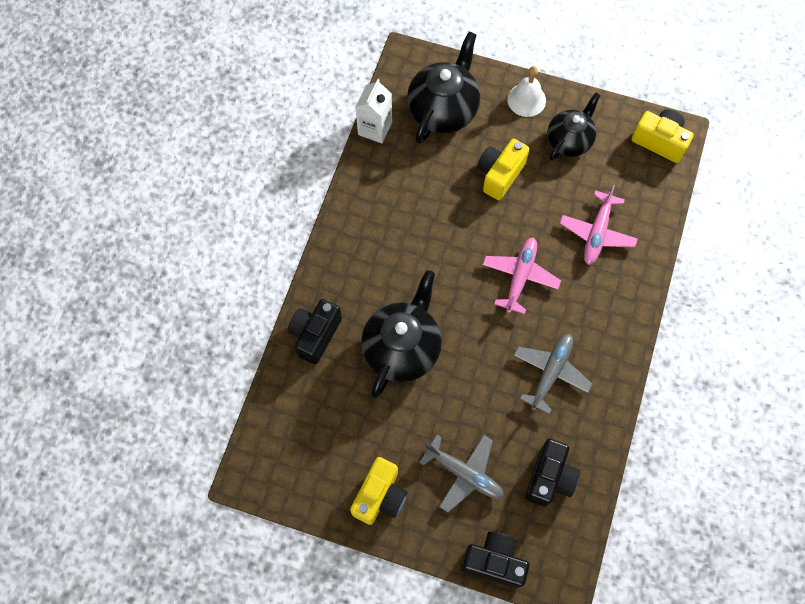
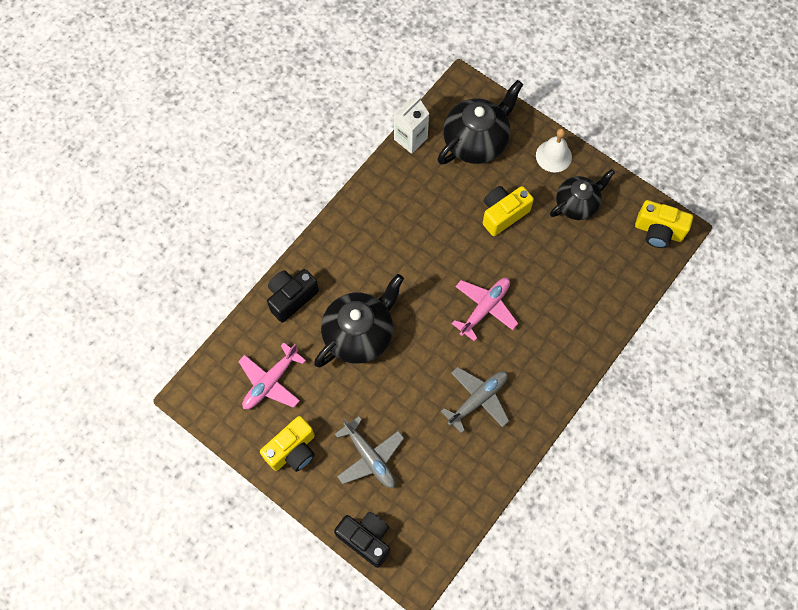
camera: 20 degrees right, 0 degrees up
(549, 477) = (441, 487): black camera -> none
(597, 233) = (568, 293): pink plane -> pink plane (270, 382)
(659, 141) = (658, 231): yellow camera -> yellow camera turned 150 degrees clockwise

